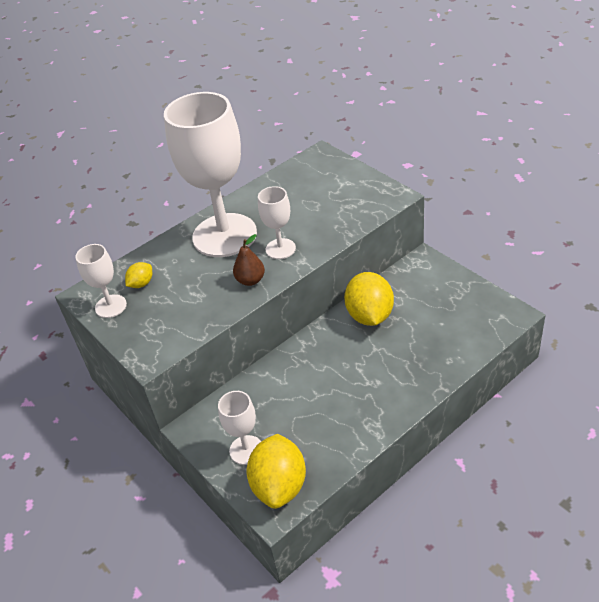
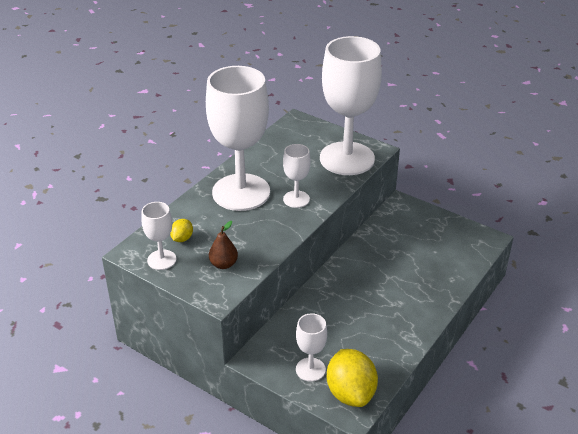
camera: 20 degrees left, 5 degrees down
(250, 280) = (281, 227): brown pear -> brown pear (223, 264)
(357, 204) = (347, 158): none -> white goblet
(369, 315) = (373, 251): yellow lemon -> none

